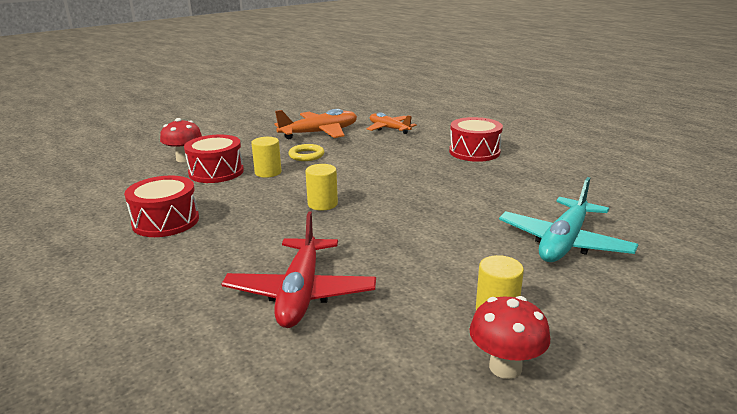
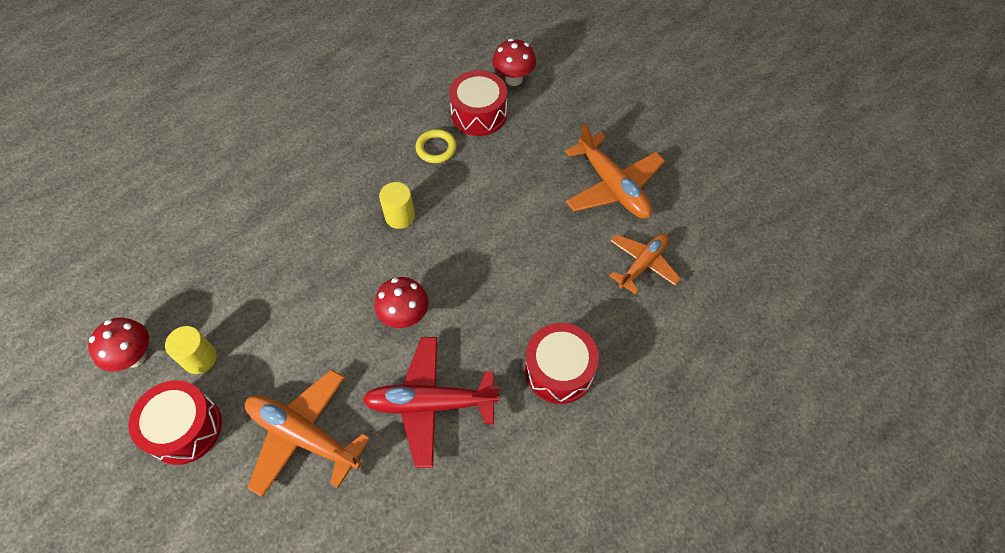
camera: 85 degrees right, 35 degrees up
(166, 221) = (369, 107): red drum -> red drum (185, 428)
(268, 172) = (479, 157): yellow cylinder -> none
(301, 293) = (244, 222): red plane -> red plane (430, 404)
(306, 155) = (532, 184): yellow ring -> yellow ring (436, 148)
(433, 201) = (405, 316): none -> red mushroom
(564, 242) = (304, 436): turquoise plane -> orange plane

